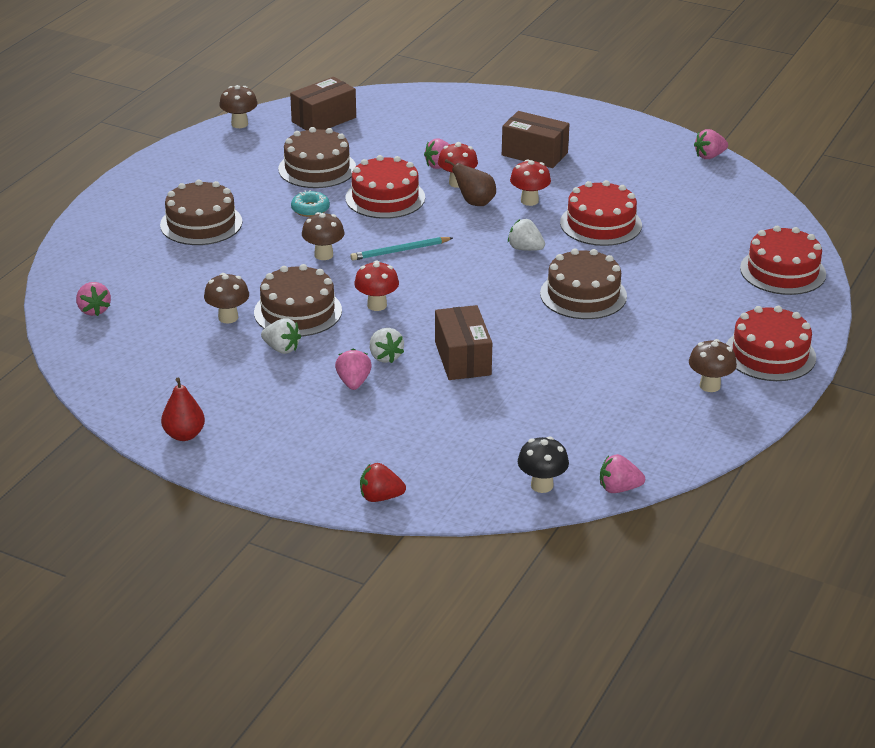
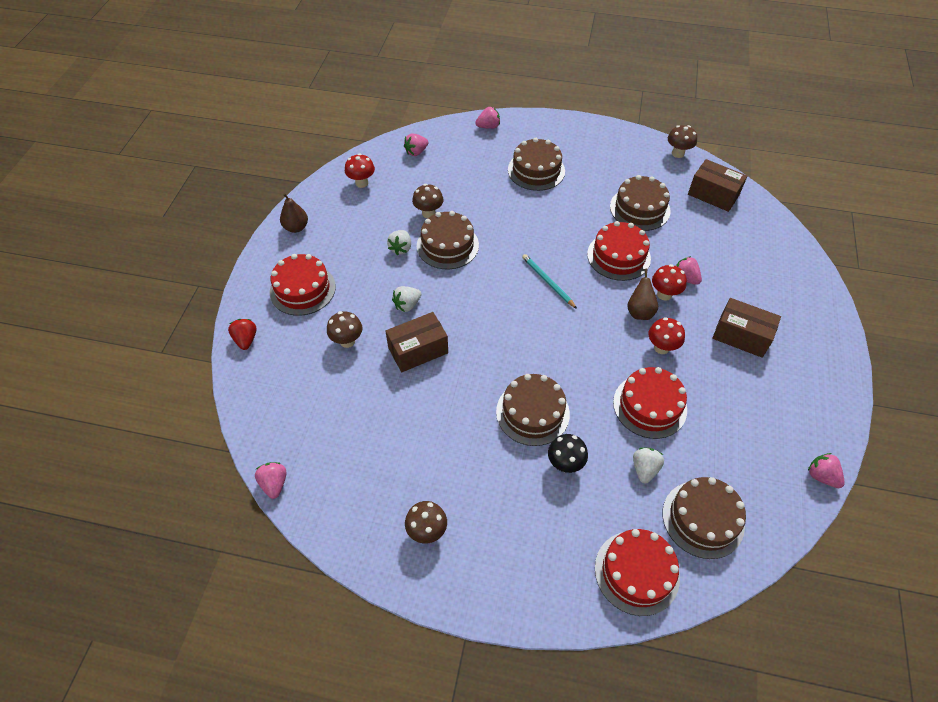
camera: 75 degrees right, 20 degrees up
(184, 435) = (296, 227): red pear -> brown pear
(310, 209) = (581, 219): turquoise donut -> none
(323, 255) = (524, 241): brown mushroom -> brown mushroom (347, 341)
(353, 382) = (371, 295): pink strawberry -> pink strawberry (488, 126)
(377, 305) = (470, 285): red mushroom -> red mushroom (361, 183)
(525, 249) = (585, 359): white strawberry -> white strawberry (644, 469)
(534, 154) = (741, 336): brown box -> brown box turned 75 degrees counterclockwise
(542, 485) = (271, 431): black mushroom -> black mushroom (565, 464)
(737, 225) = (703, 519): none -> brown cake
(770, 354) = (490, 577): red cake -> red cake (302, 289)

